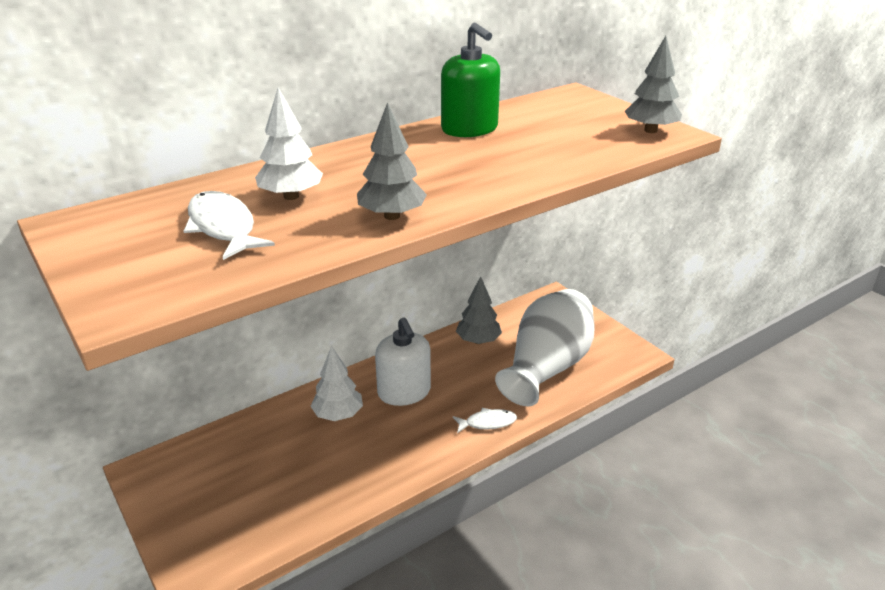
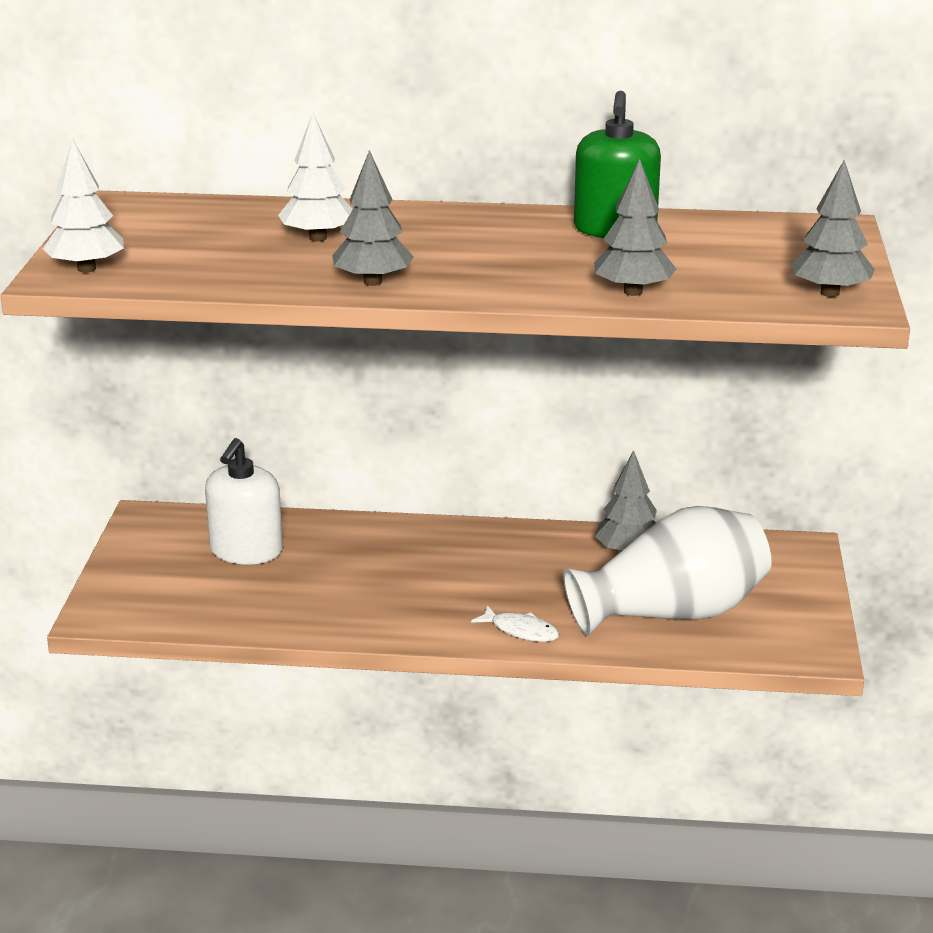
camera: 40 degrees right, 5 degrees down
(223, 227) = (221, 245): white fish -> none
(338, 414) = (375, 552): white tree -> white tree (87, 269)
(404, 392) = (470, 563): white soap dispenser -> white soap dispenser (246, 551)
(558, 165) = (633, 292): none -> grey tree

